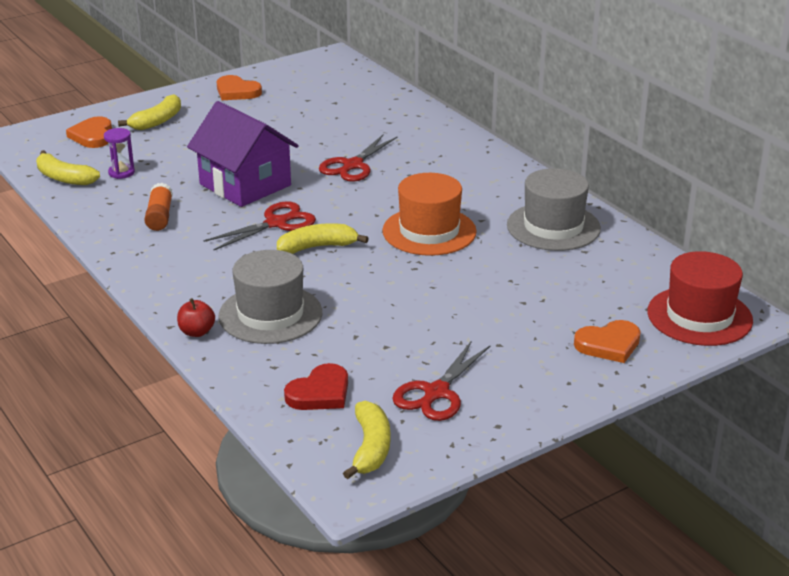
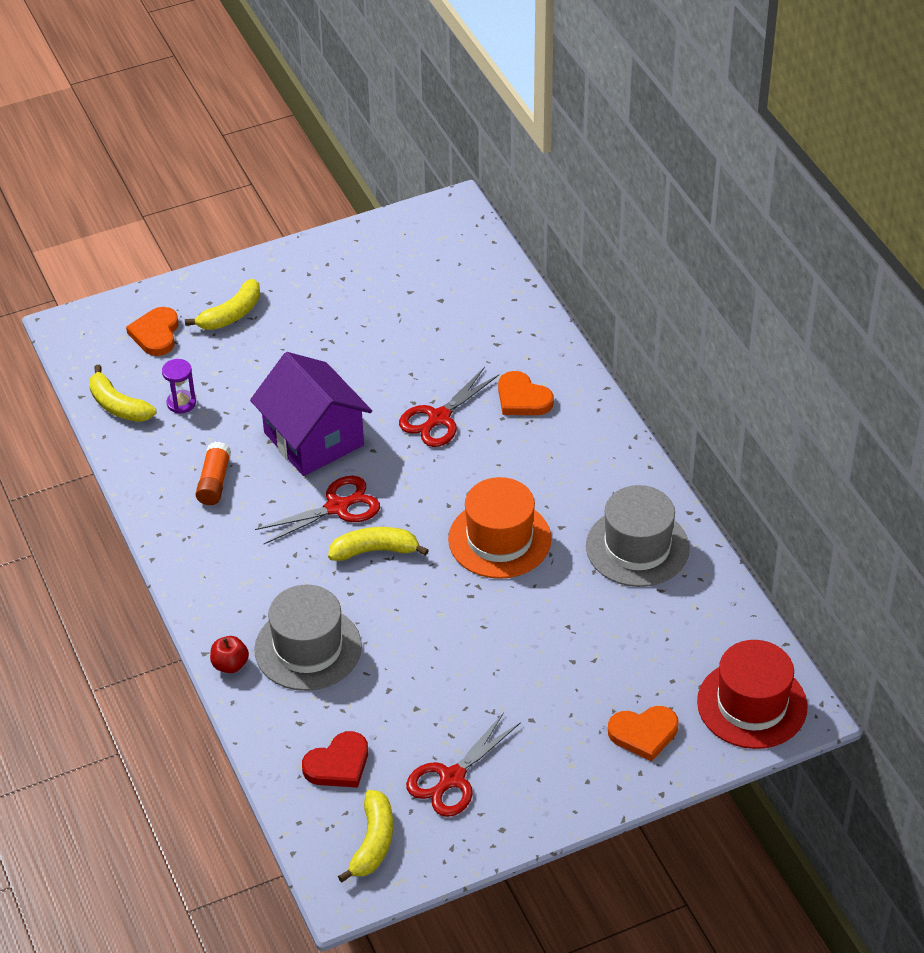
camera: 10 degrees right, 15 degrees up
(237, 91) = (330, 268): orange heart -> orange heart (522, 398)

